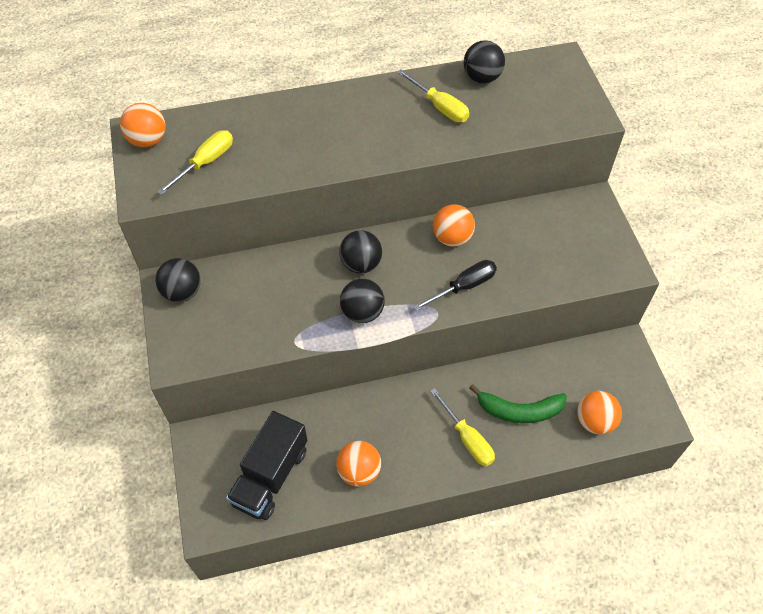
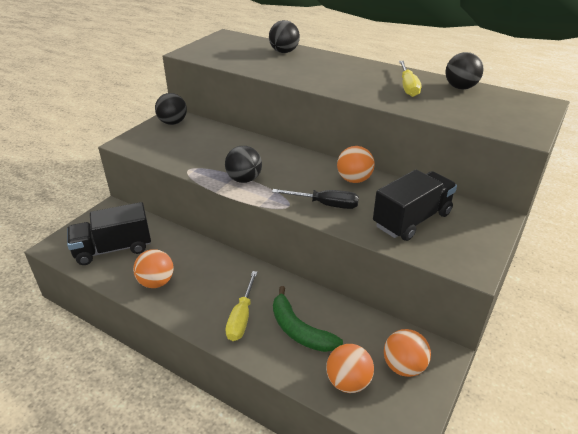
camera: 45 degrees right, 20 degrees down
(148, 140) = (225, 39): orange ball -> orange ball (403, 366)
(205, 162) = (236, 54): yellow screwdriver -> none
(361, 264) = (278, 160): black ball -> black ball (284, 52)
(542, 250) = (412, 220): none -> black truck

